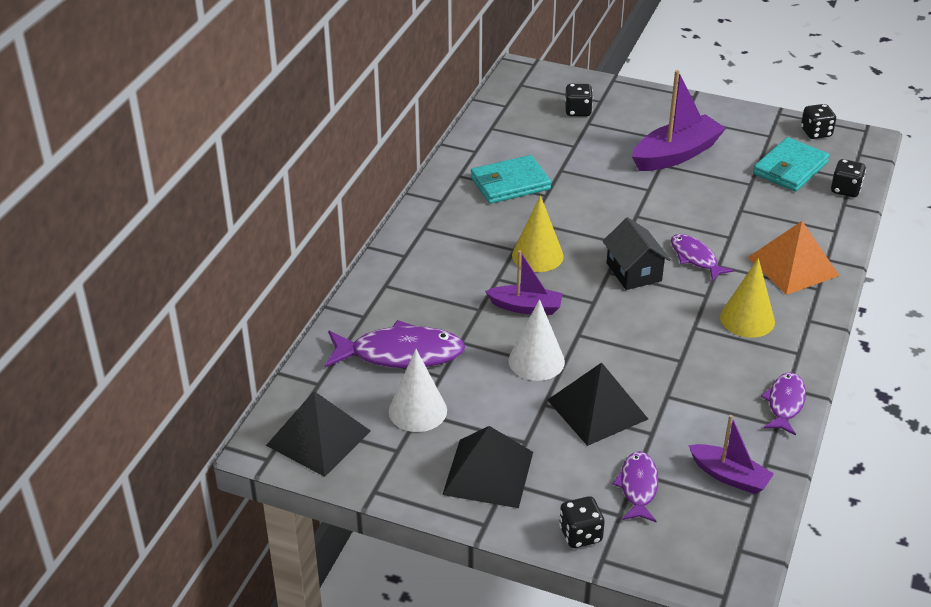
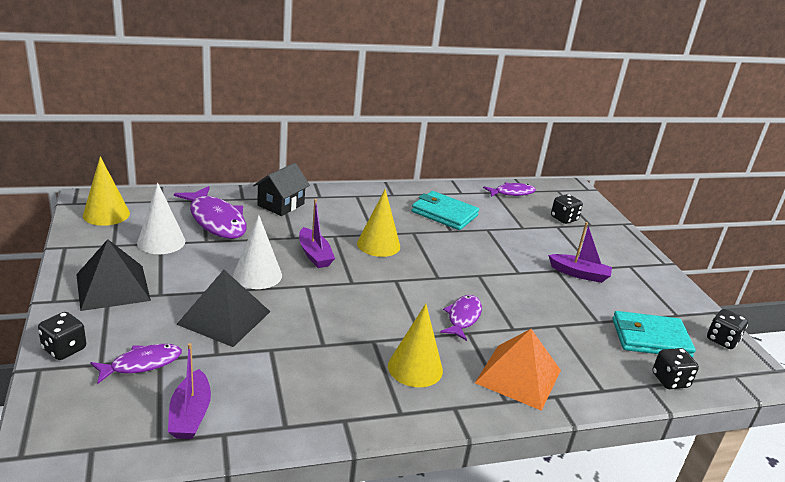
camera: 50 degrees right, 10 degrees down
(318, 438) = (106, 214): black pyramid -> yellow cone
(633, 272) = (409, 291): black house -> black house (281, 204)
(676, 154) = (579, 274): purple boat -> purple boat, size x0.61
(785, 403) = (320, 423): purple fish -> purple fish (512, 193)

